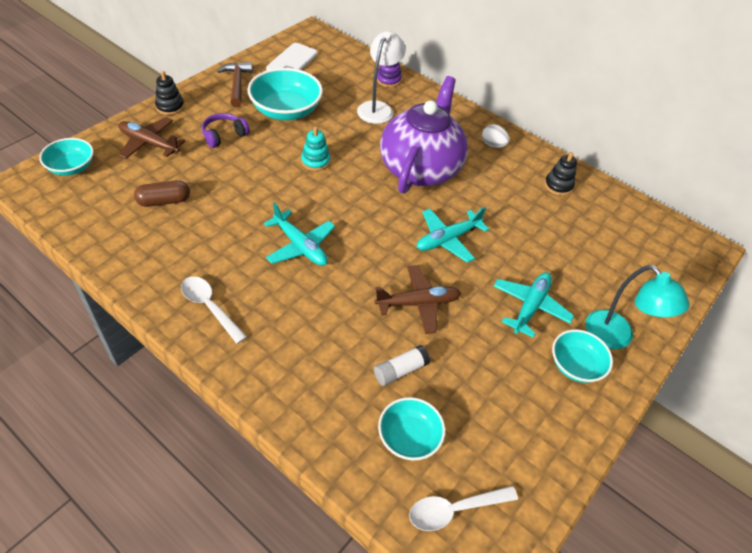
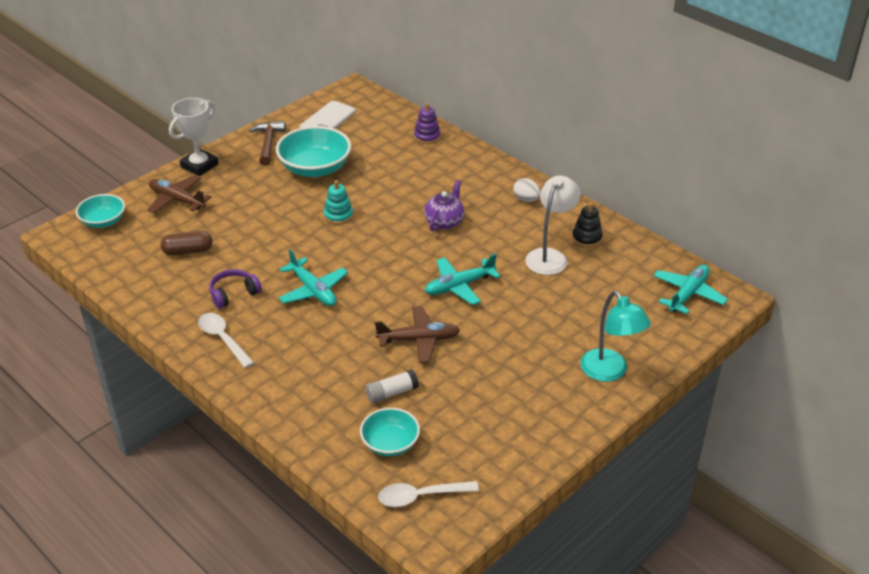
camera: 10 degrees right, 10 degrees down
(170, 107) = (199, 166): black stacking toy -> white trophy
(224, 135) = (250, 192): purple headphones -> purple headphones (233, 294)
(378, 108) = (411, 165): white lamp -> white lamp (550, 256)
(420, 168) = (444, 222): purple teapot -> purple teapot, size x0.46
(530, 307) = (529, 345): turquoise plane -> turquoise plane (688, 294)
(575, 365) = (561, 393): turquoise bowl -> none

